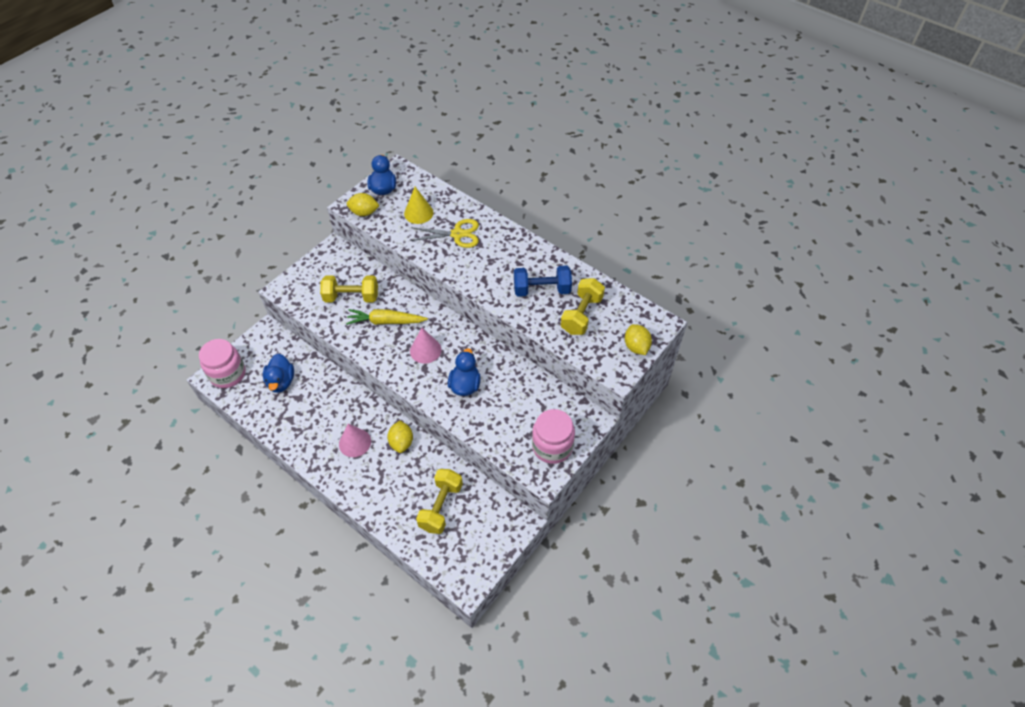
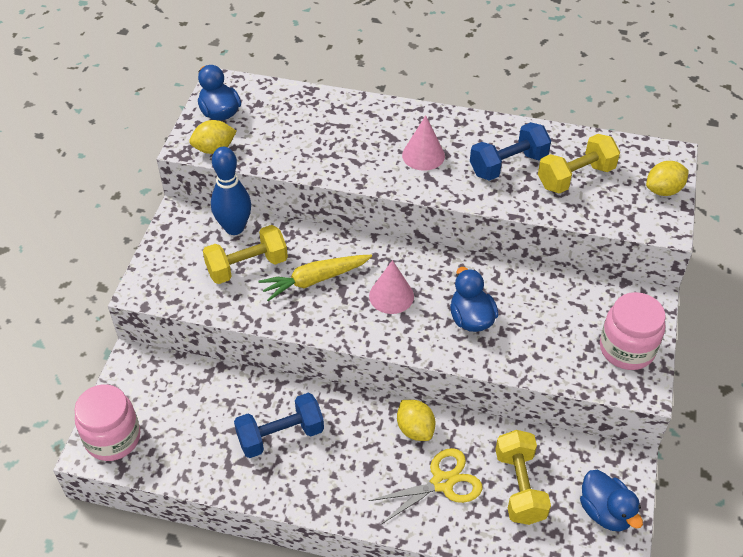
camera: 25 degrees left, 5 degrees down
(281, 382) = (198, 418): blue duck -> blue duck (605, 512)
(320, 412) = (280, 435): none -> blue dumbbell
(355, 442) = (353, 455): pink cone -> pink cone (423, 155)
(360, 269) = (234, 228): none -> blue bowling pin
(418, 213) = (288, 127): yellow cone -> none
(457, 234) = (357, 136): yellow scissors -> yellow scissors (442, 483)
(581, 315) = (575, 177): yellow dumbbell -> yellow dumbbell turned 60 degrees clockwise
(636, 347) = (663, 190): yellow lemon -> yellow lemon turned 75 degrees counterclockwise

